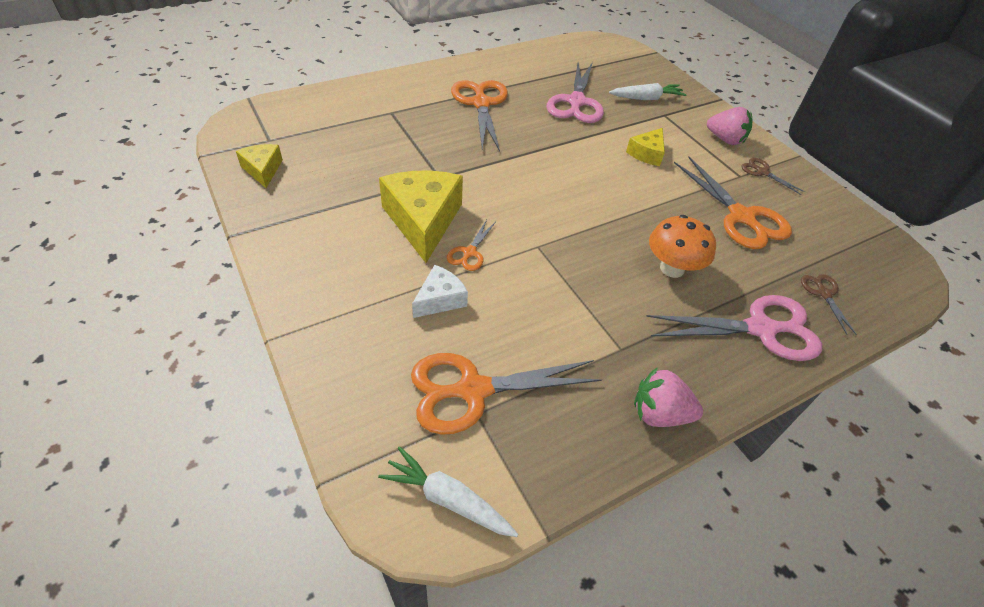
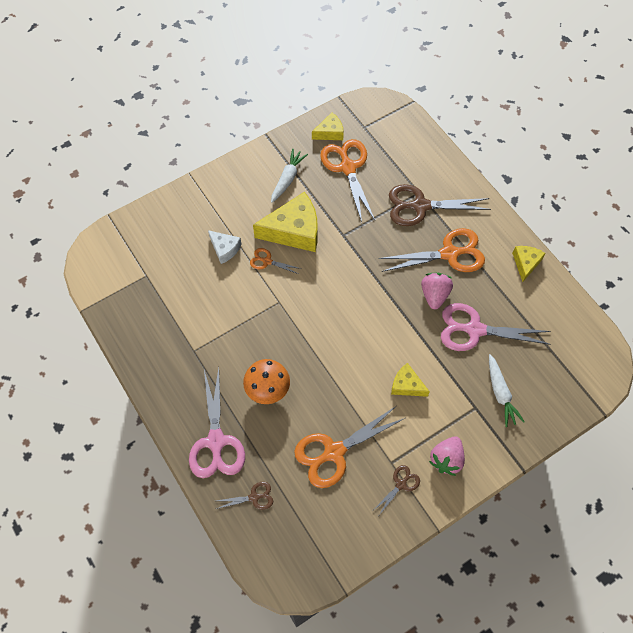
camera: 90 degrees right, 15 degrees up
(411, 113) = (420, 206): none -> brown scissors
(448, 499) = (99, 267): white carrot -> white carrot (287, 179)
(473, 390) = (161, 272): orange scissors -> orange scissors (348, 168)
(499, 62) = (525, 263): none -> yellow cheese
(659, 414) = (148, 368): pink strawberry -> pink strawberry (434, 295)

